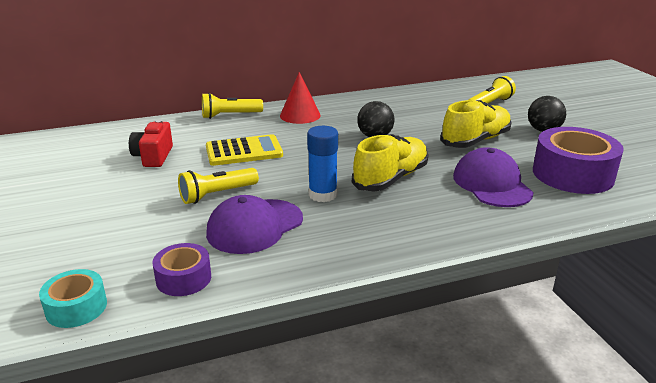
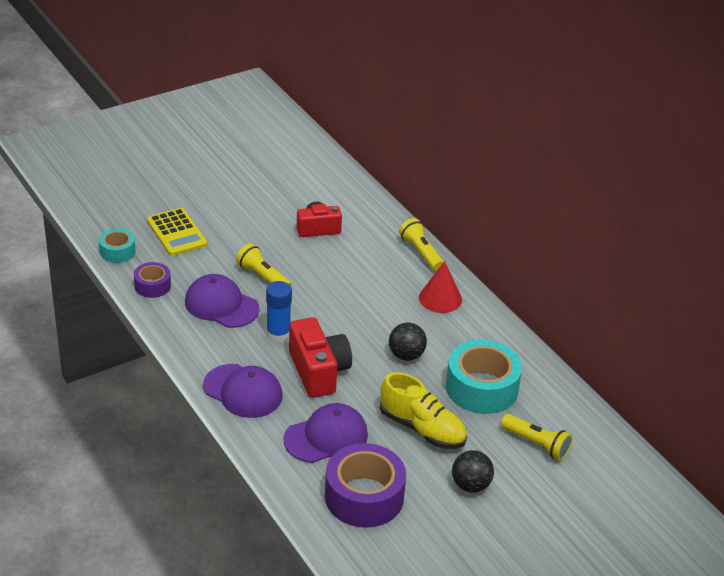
camera: 75 degrees right, 10 degrees up
(244, 151) = (344, 276): yellow calculator -> yellow calculator (176, 233)
(391, 178) = (318, 371): yellow shoe -> red camera
(419, 225) = (243, 391): none -> purple cap
(423, 113) = (481, 388): none -> turquoise tape

